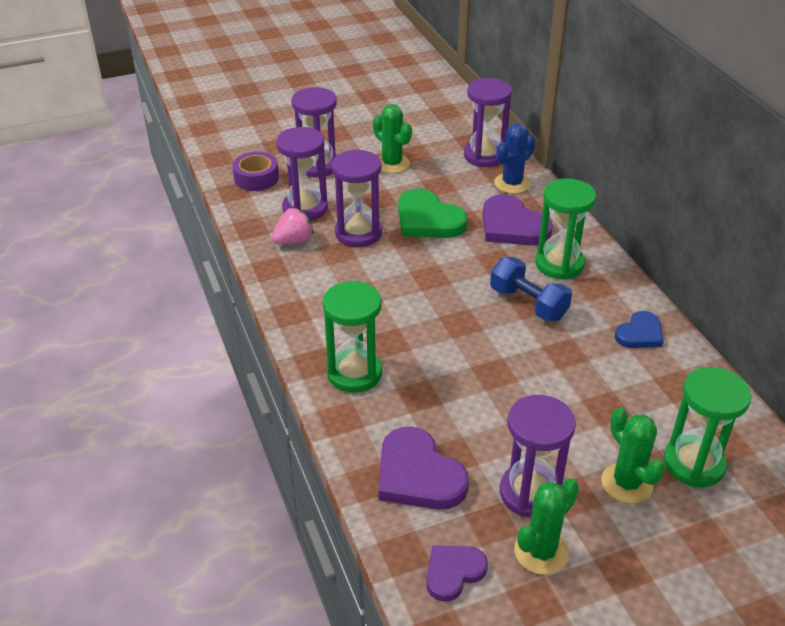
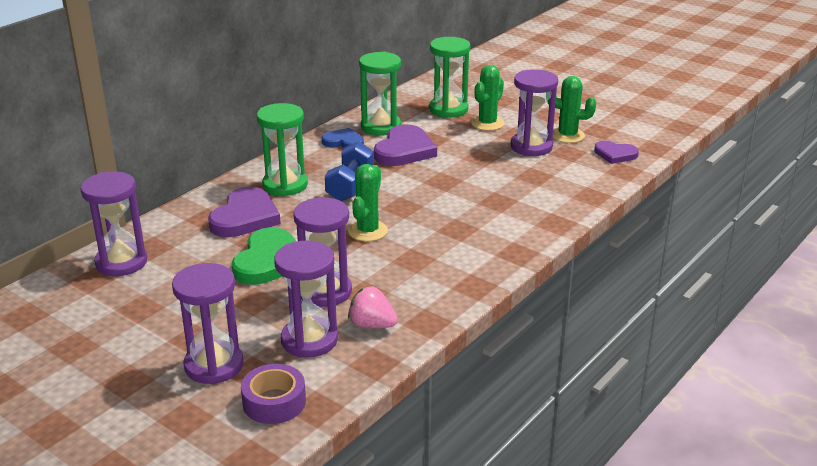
camera: 120 degrees left, 10 degrees down
(354, 373) = (507, 232): green hourglass -> green hourglass (381, 127)
(392, 164) = (175, 315): green cactus -> green cactus (367, 231)
(418, 475) = (565, 182): purple heart -> purple heart (404, 150)
(512, 183) = (169, 234): blue cactus -> none

